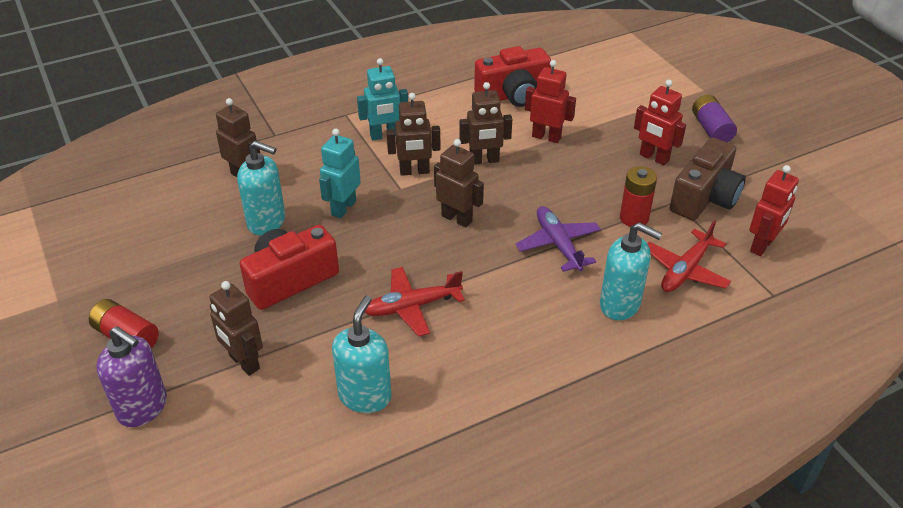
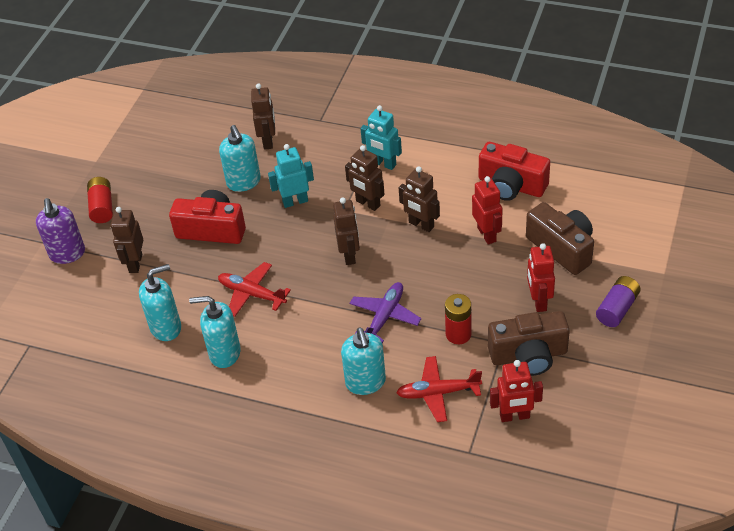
camera: 50 degrees right, 5 degrees up
(460, 375) = (224, 353): none -> turquoise soap dispenser
(614, 114) = (562, 248): none -> brown camera

